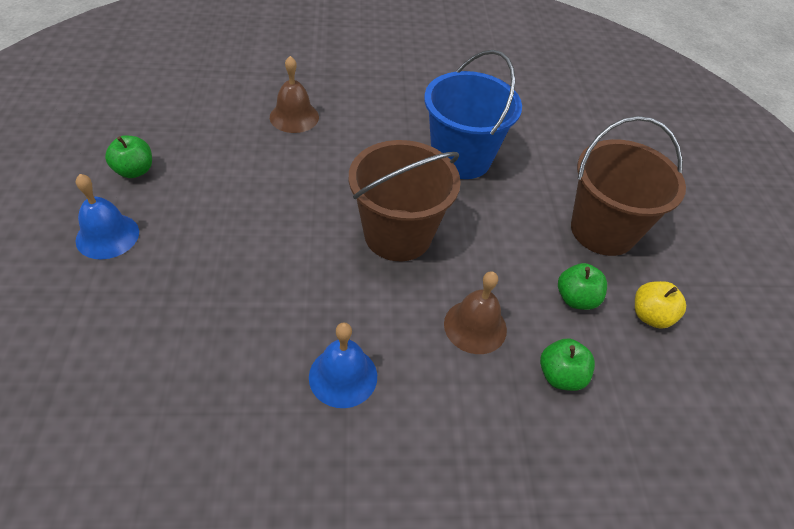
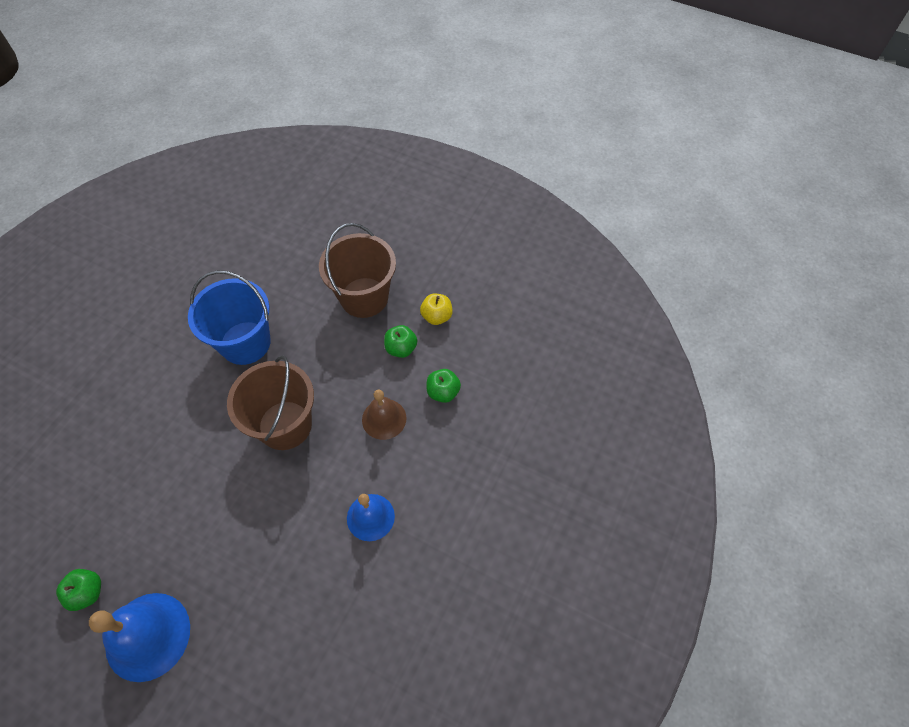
camera: 55 degrees left, 10 degrees up
(107, 236) = (148, 636): blue bell -> blue bell, size x1.60
(294, 117) = (115, 439): brown bell -> none

